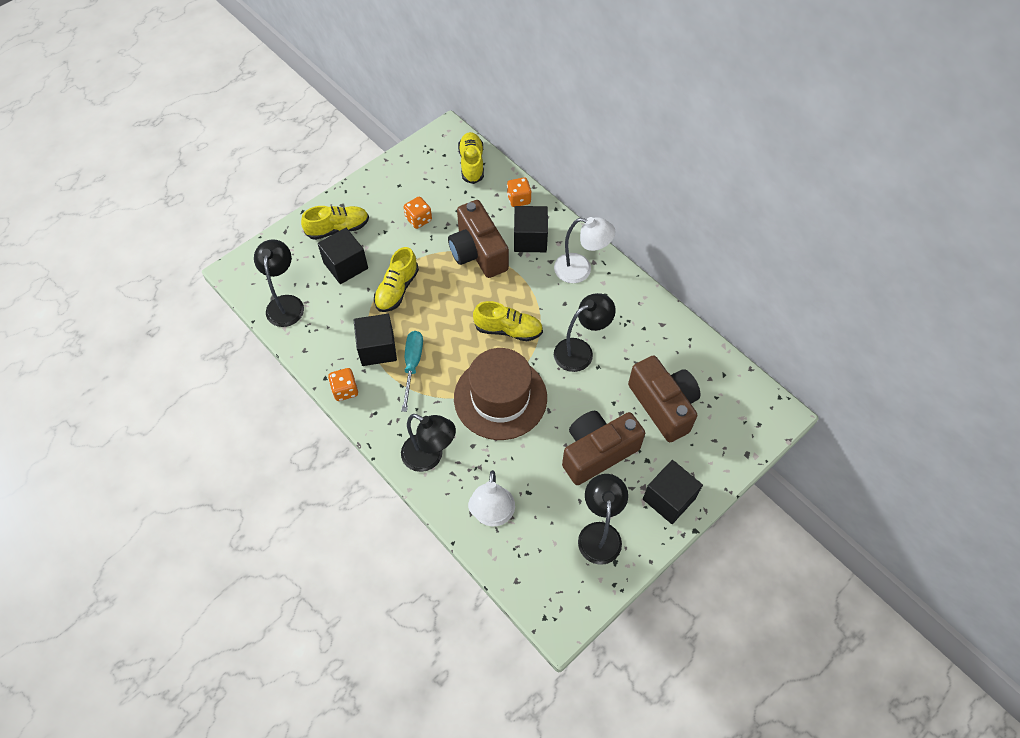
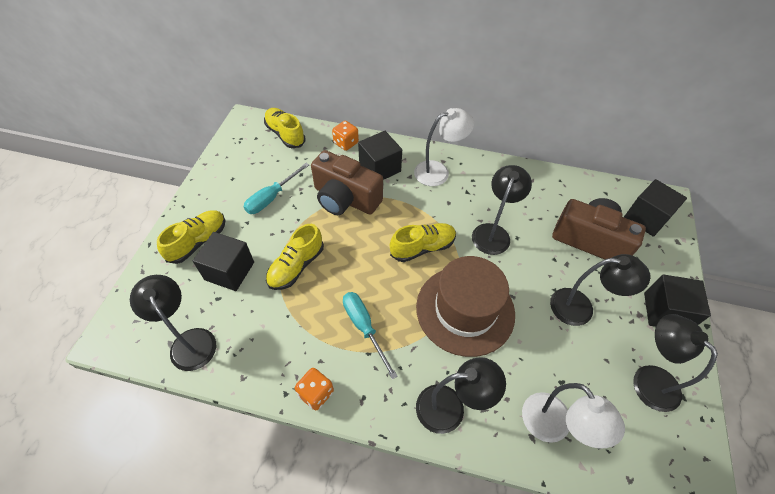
camera: 35 degrees left, 5 degrees down
(377, 349) = (318, 331): black cube -> black cube (646, 218)
(397, 289) = (296, 266): yellow shoe -> yellow shoe turned 45 degrees clockwise
(418, 219) = (272, 197): orange dice -> turquoise screwdriver
(597, 452) = (581, 308): brown camera -> black lamp

